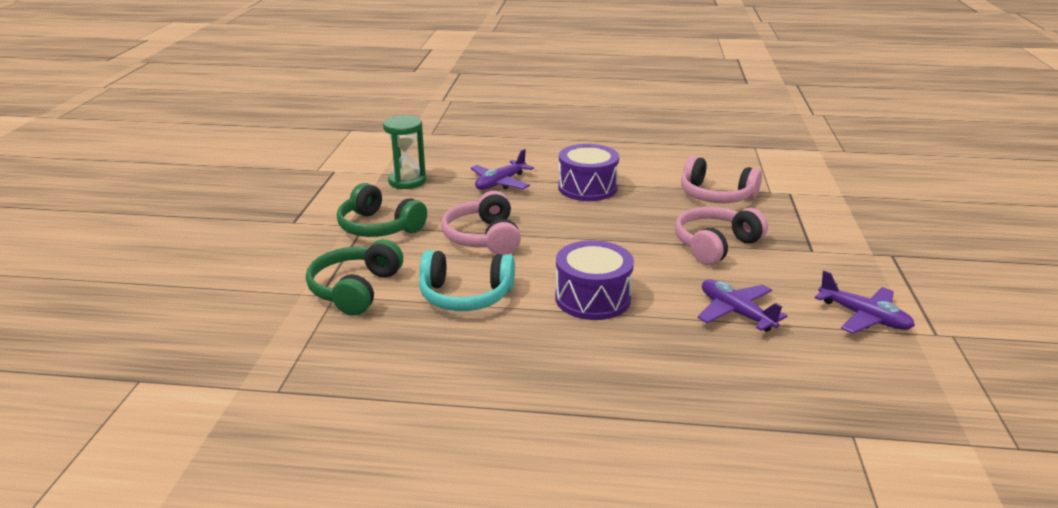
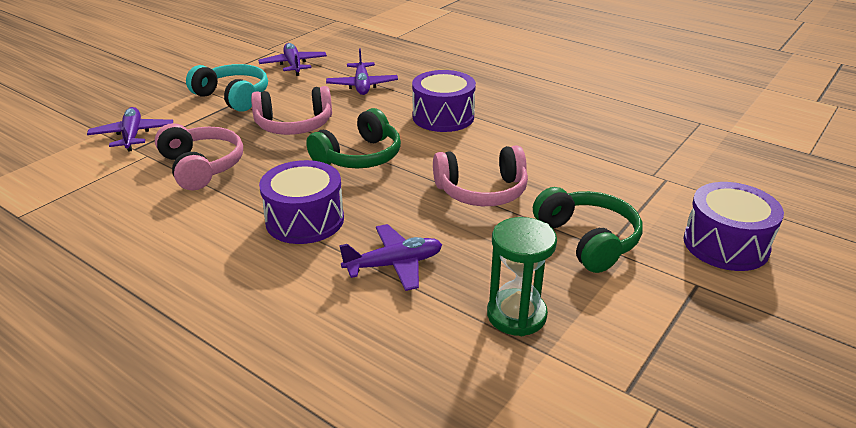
camera: 150 degrees left, 5 degrees up
(268, 251) = (725, 245): none -> purple drum
(355, 289) = (632, 175): green headphones -> green headphones (359, 157)
(465, 296) = (538, 144): turquoise headphones -> turquoise headphones (233, 97)
(483, 238) = (482, 191): pink headphones -> pink headphones turned 60 degrees clockwise
(815, 200) = (132, 135): none -> purple plane

